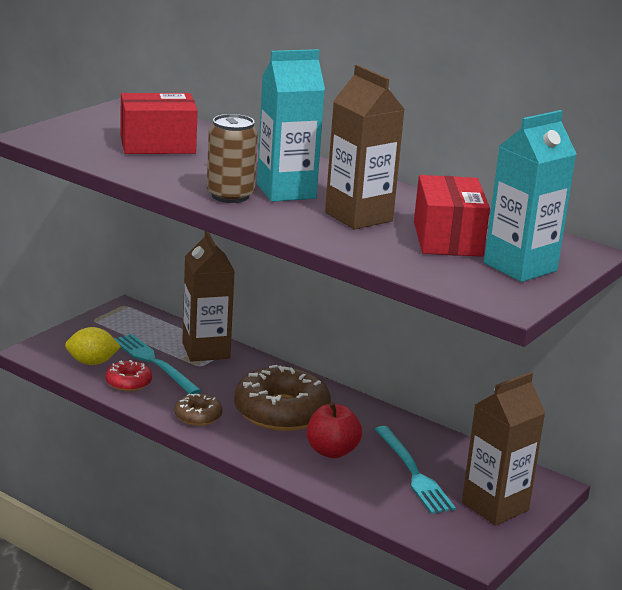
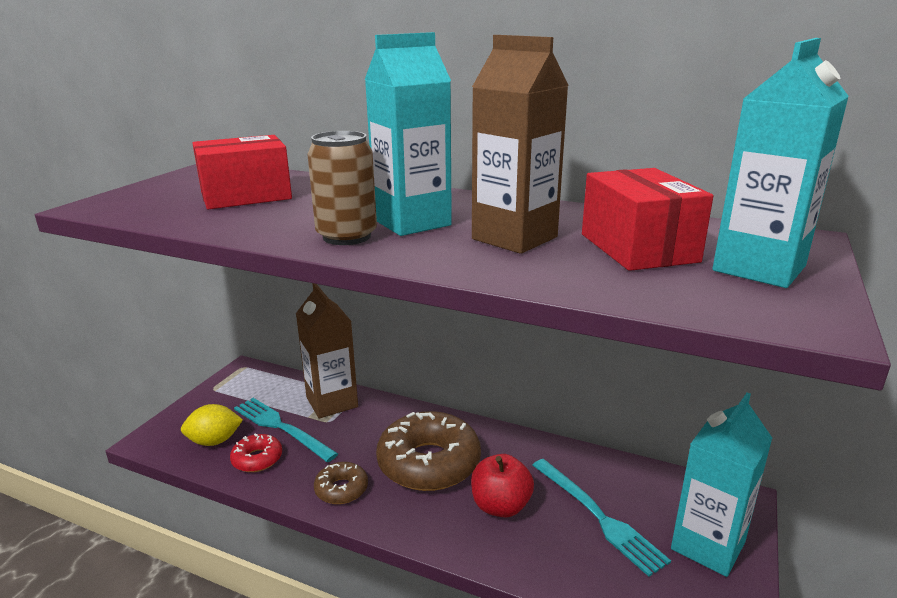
camera: 10 degrees left, 0 degrees up
(495, 506) = (707, 546): brown carton -> turquoise carton

